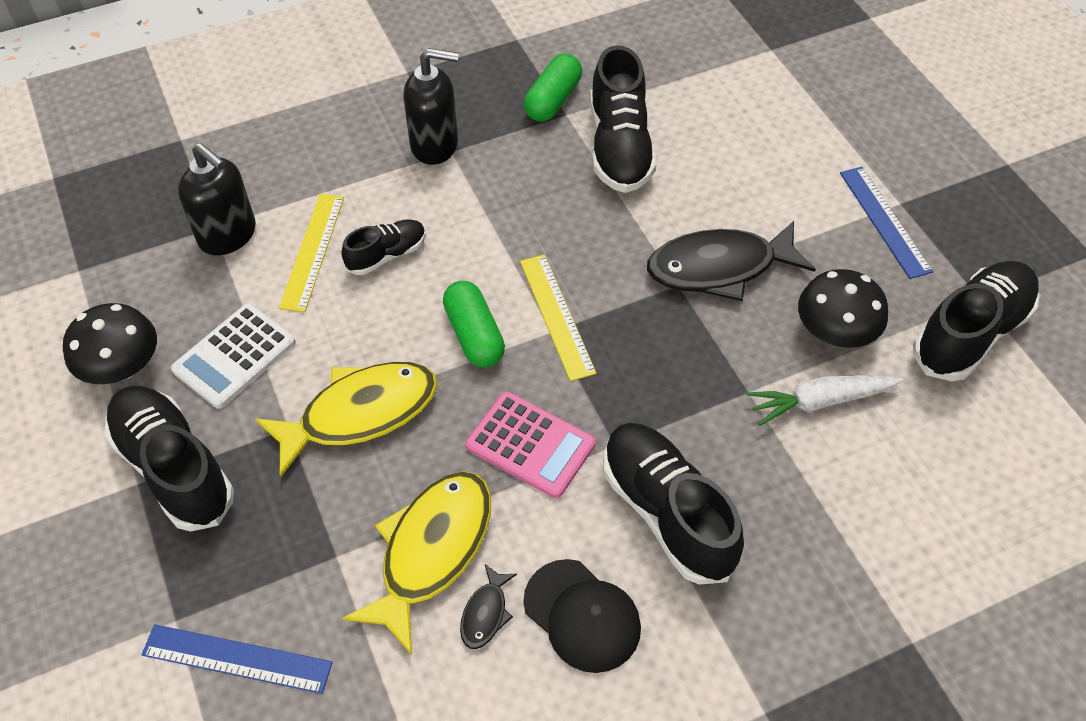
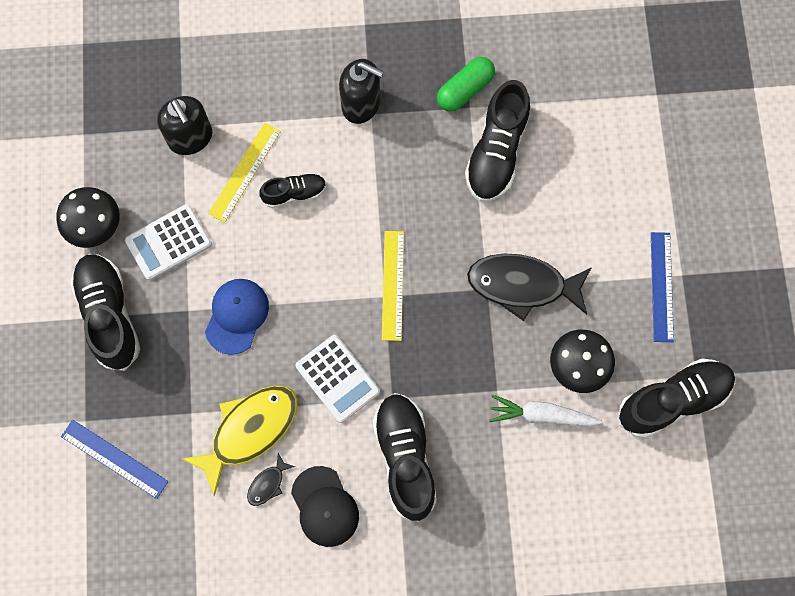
camera: 20 degrees right, 20 degrees up
(360, 413) = (237, 316): yellow fish -> blue cap
(474, 335) = (331, 281): green capsule -> none
(530, 445) = (337, 379): pink calculator -> white calculator

